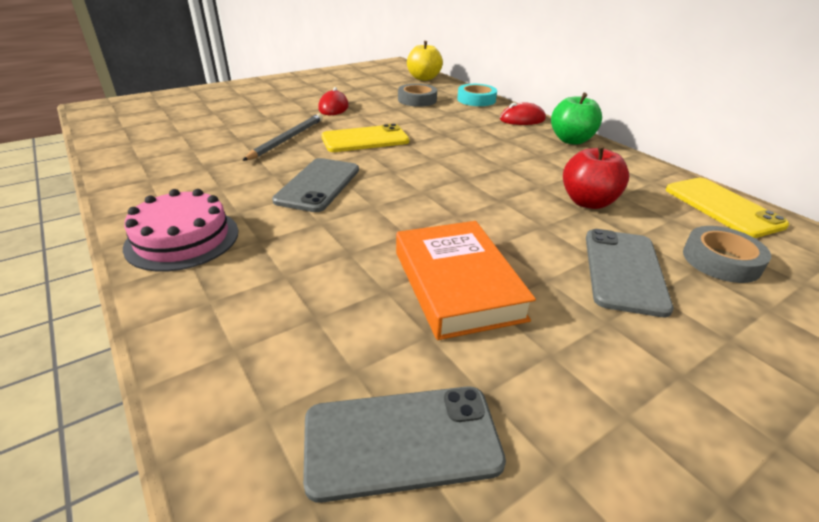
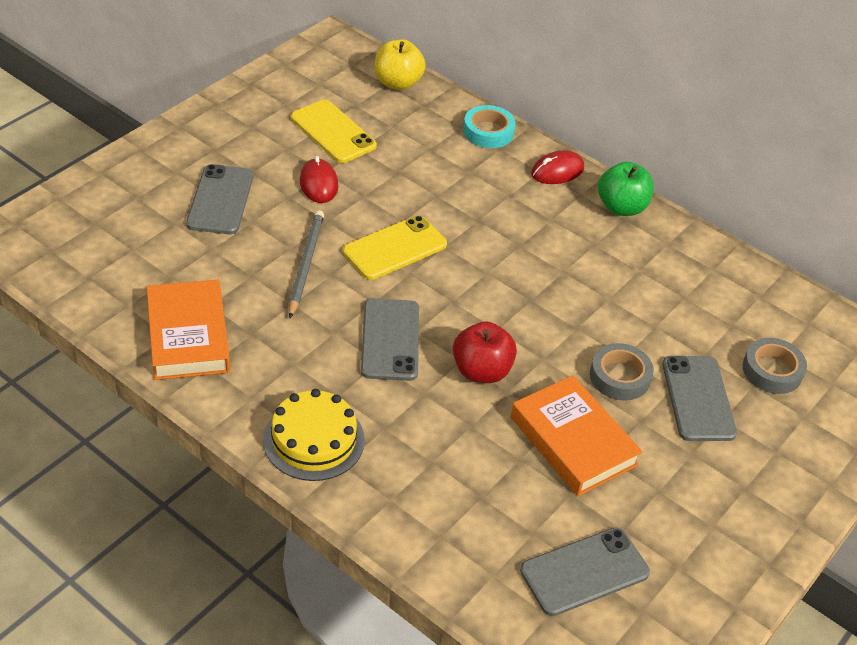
camera: 20 degrees left, 10 degrees up
(154, 162) = (188, 336): none -> orange book
(182, 239) = (314, 440): pink cake -> yellow cake
(257, 107) = (220, 200): none -> grey phone
(417, 100) = (414, 145): grey tape -> grey tape (620, 377)
(588, 202) = (656, 314): red apple -> red apple (481, 371)
(722, 207) = (775, 298): yellow phone -> yellow phone (333, 132)

